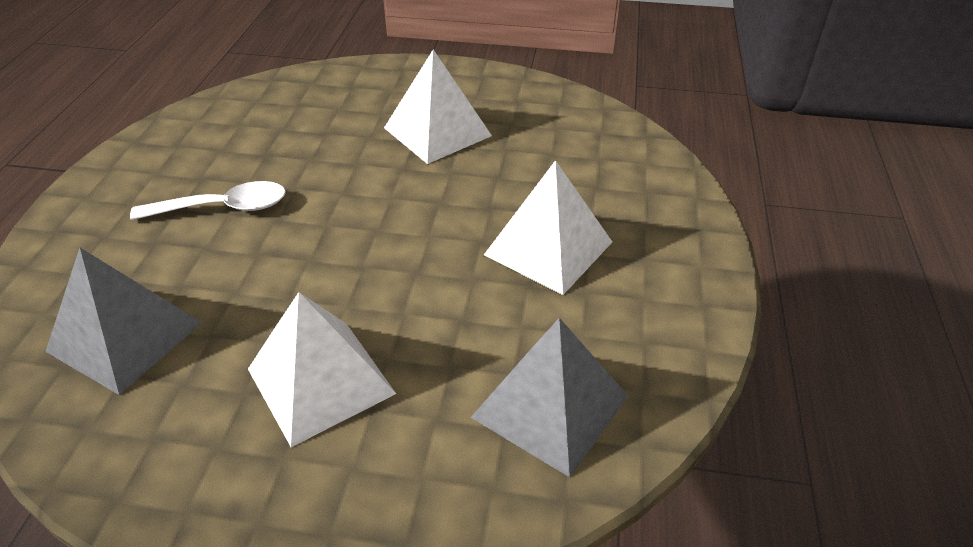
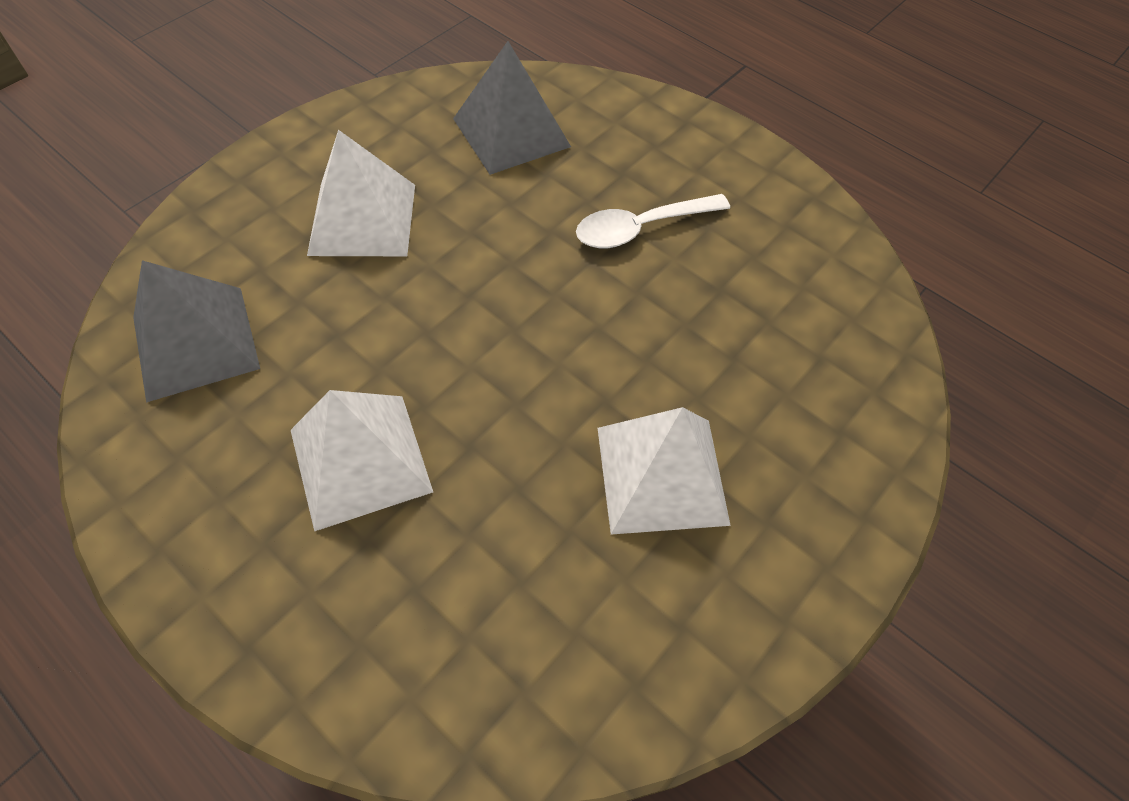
camera: 120 degrees right, 15 degrees up
(223, 208) = (641, 228): white spoon -> white spoon turned 45 degrees clockwise

